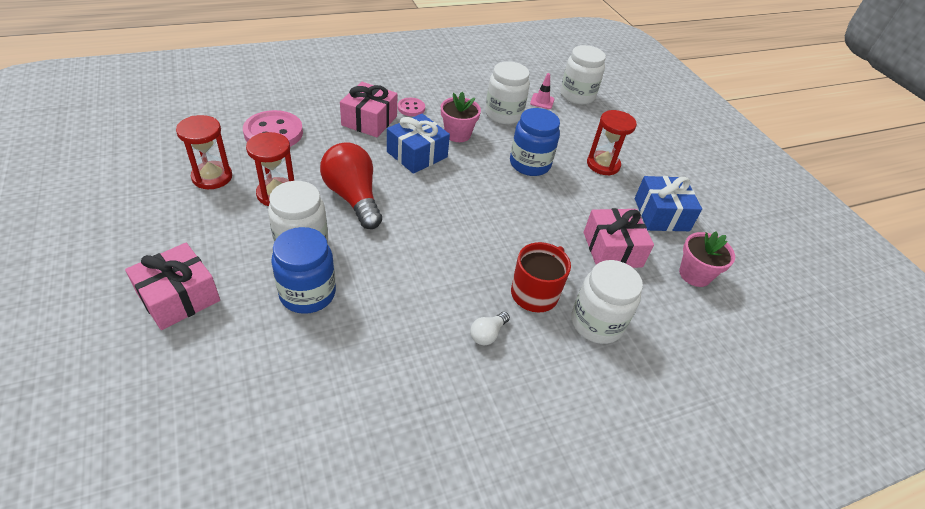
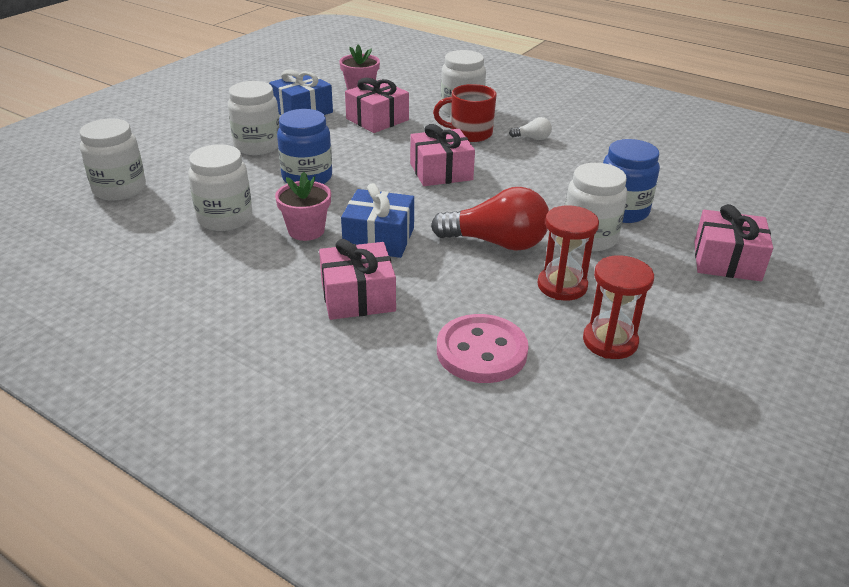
camera: 120 degrees left, 10 degrees down
(353, 197) = (497, 243): red light bulb -> red light bulb turned 105 degrees counterclockwise
(411, 108) = (289, 281): pink button -> none
(478, 231) = (441, 172): none -> pink gift
(542, 101) = (161, 205): pink traffic cone -> none
(603, 165) = (257, 146): red hourglass -> white jar

